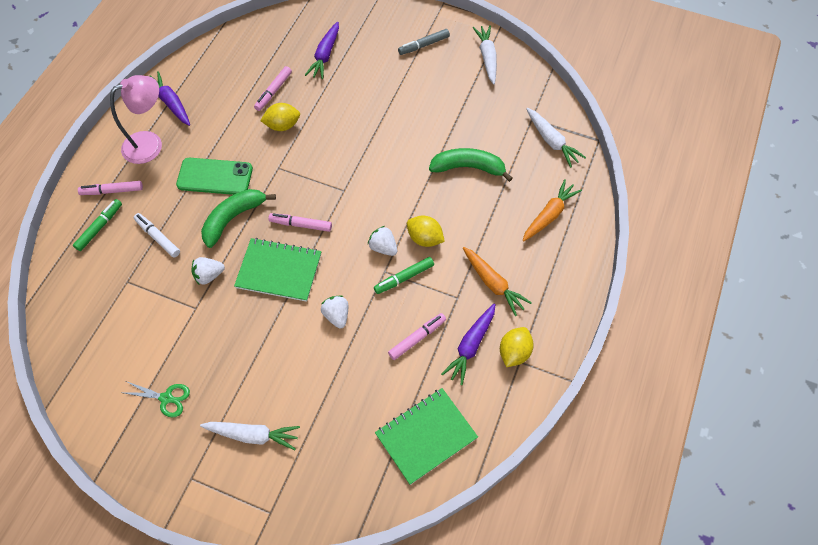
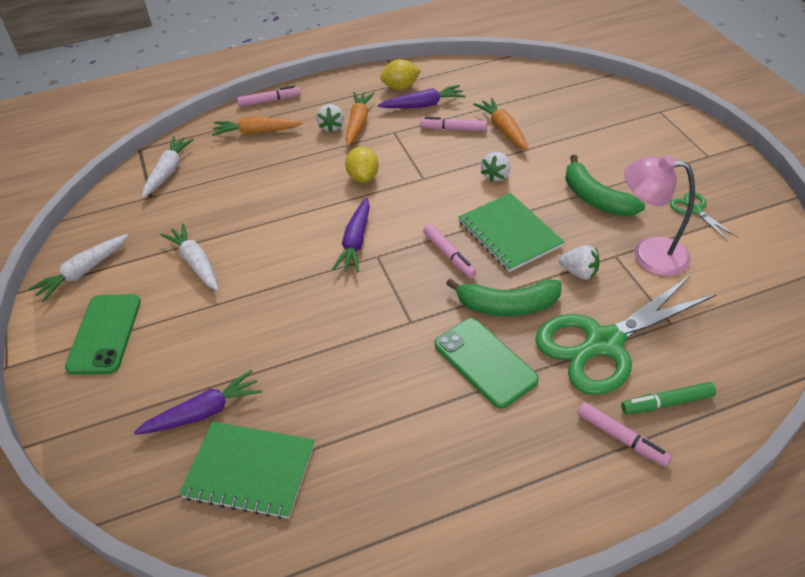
camera: 130 degrees left, 15 degrees down
(150, 144) = (524, 467): pink lamp -> pink lamp (648, 254)
(158, 237) = (604, 343): white marker -> green scissors
(171, 103) = (447, 509): purple carrot -> purple carrot (355, 242)
(253, 435) = (637, 151): white carrot -> white carrot (195, 263)
(273, 91) = (314, 414): pink marker -> pink marker (269, 101)
(282, 125) = (353, 363): yellow lemon -> none
(379, 371) = (503, 130): none -> orange carrot
(383, 247) = (402, 193): white strawberry -> white strawberry (331, 127)
(404, 278) = (414, 165): green marker -> none
(424, 45) = (105, 334): grey marker -> green phone
(426, 436) = (512, 86): green notebook -> green notebook (250, 471)
(468, 167) = (255, 199): green banana -> green banana (595, 198)

